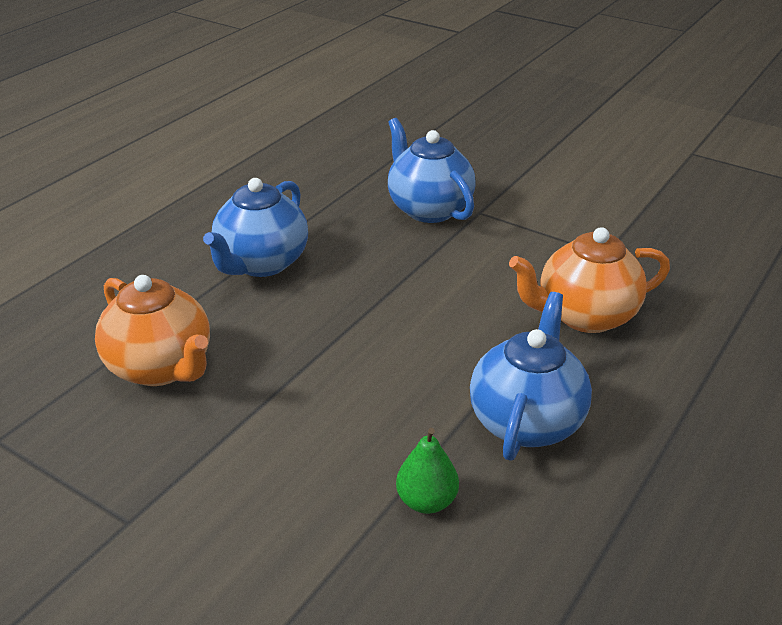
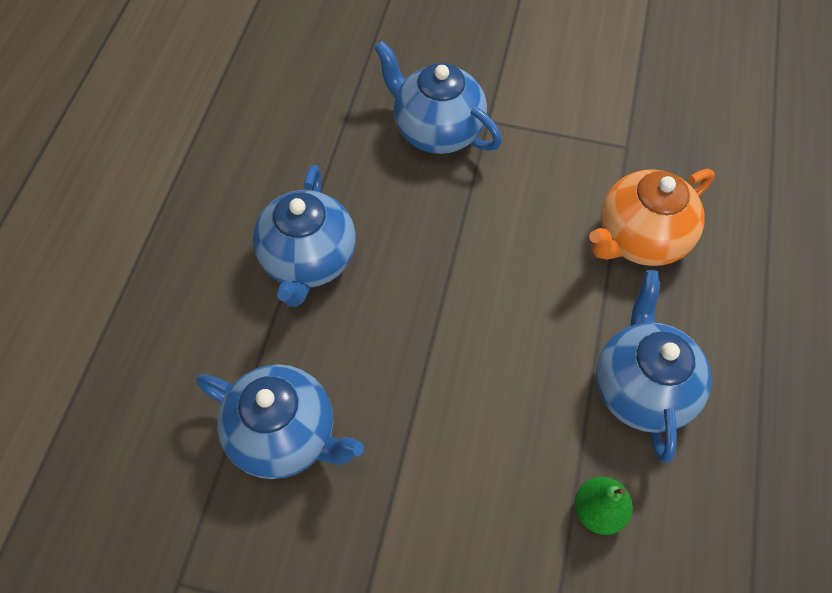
camera: 20 degrees left, 25 degrees up
(161, 368) = (285, 435): orange teapot -> blue teapot

